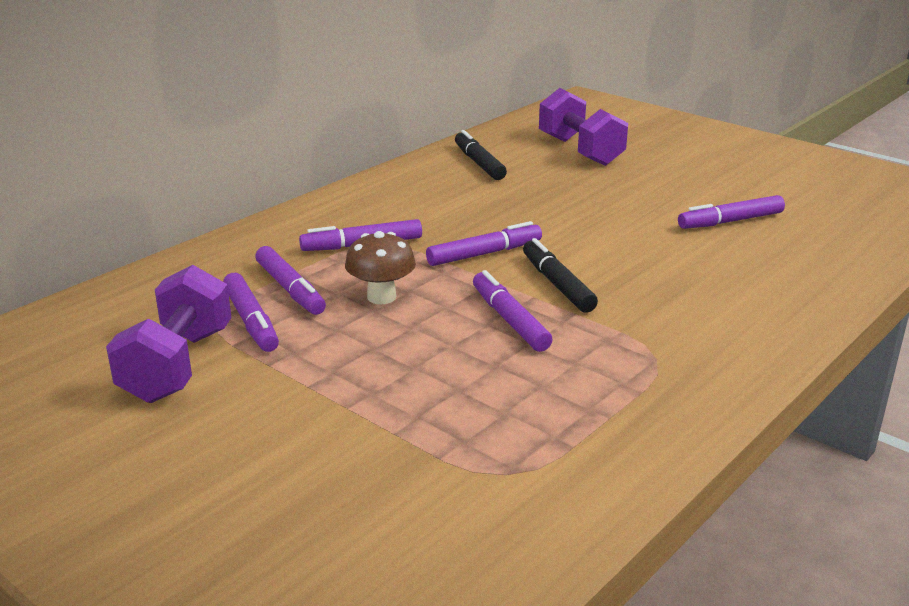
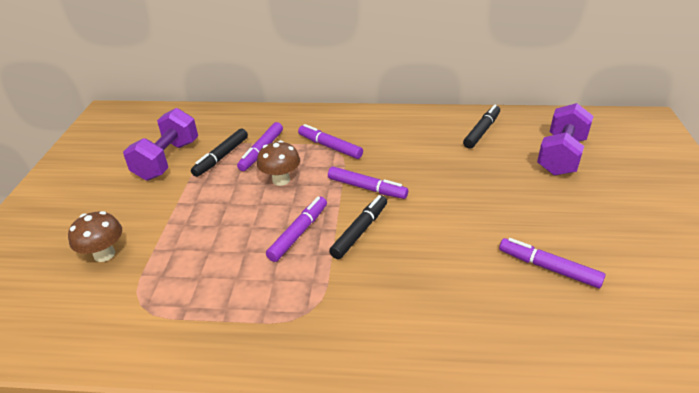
camera: 55 degrees right, 10 degrees up
(178, 365) = (167, 160): purple dumbbell -> purple dumbbell turned 45 degrees counterclockwise
(251, 321) = (221, 157): purple marker -> black marker
(346, 480) = (104, 254): none -> brown mushroom

